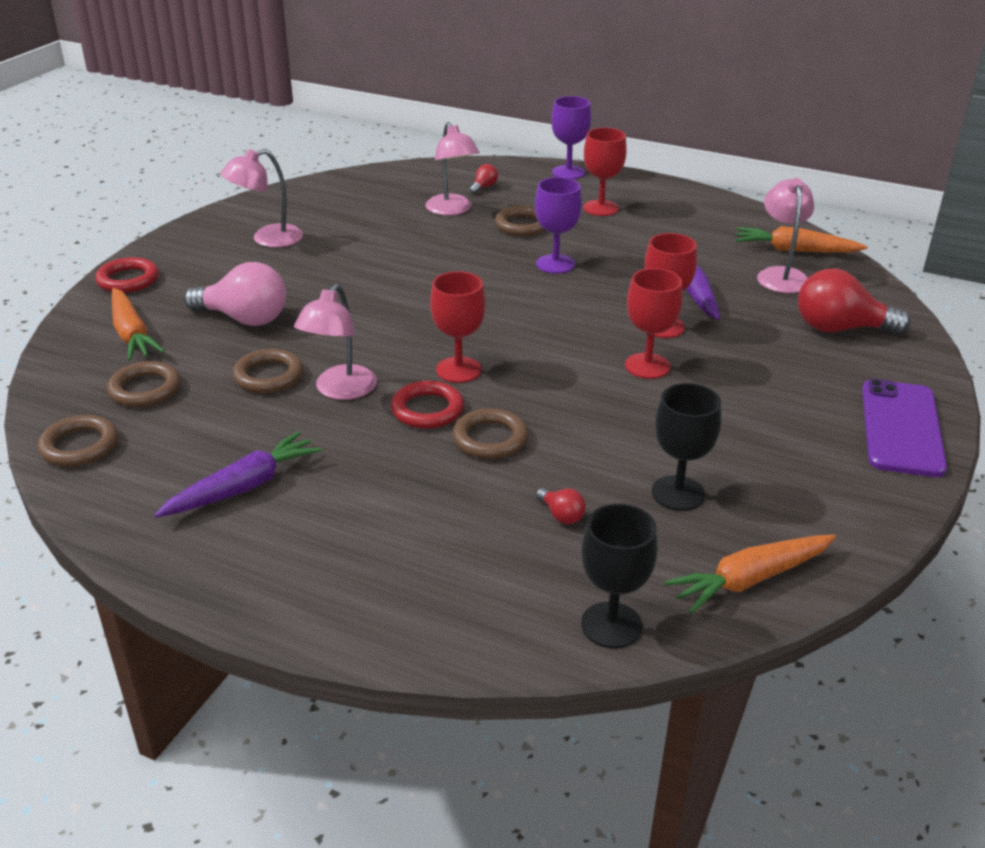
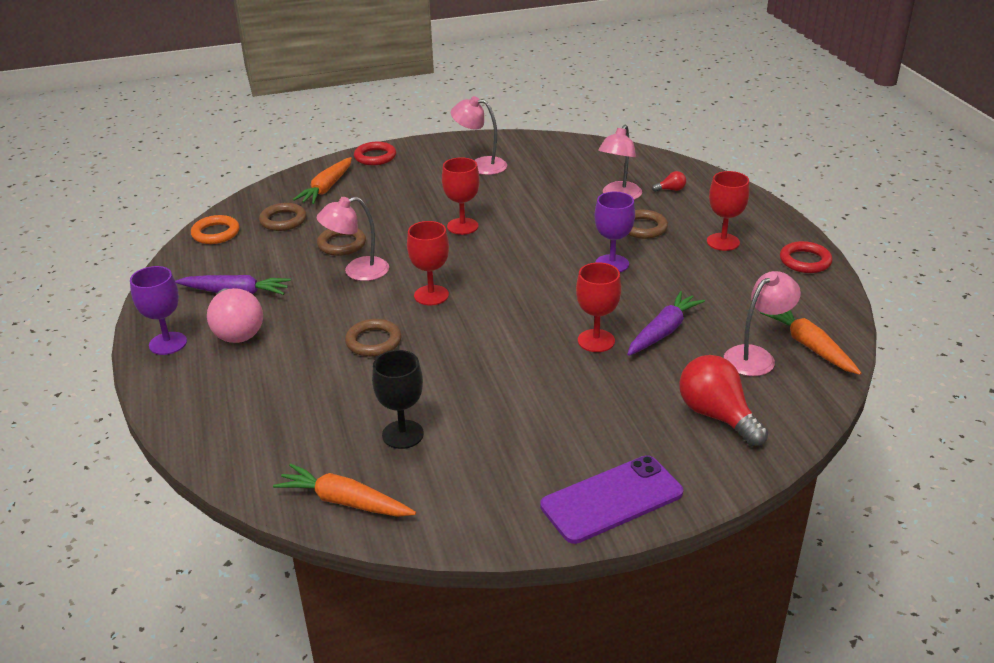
camera: 50 degrees right, 0 degrees up
(79, 446) = (216, 233): brown ring -> orange ring
(244, 319) = (386, 207): pink light bulb -> pink light bulb (237, 330)
(427, 410) = (375, 307): red ring -> red ring (805, 261)
(561, 515) = (328, 402): red light bulb -> none
(568, 172) = (753, 205): purple goblet -> purple goblet (168, 343)
(611, 625) = (246, 467): black goblet -> none
(647, 366) = (535, 357): red goblet -> red goblet (462, 226)

